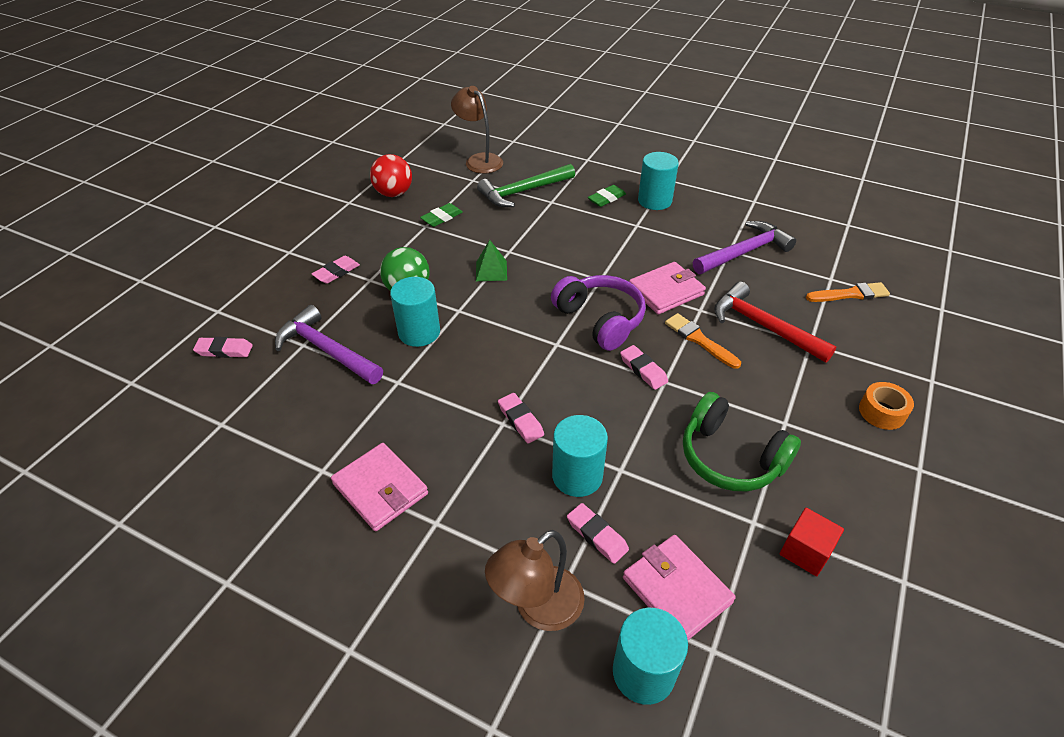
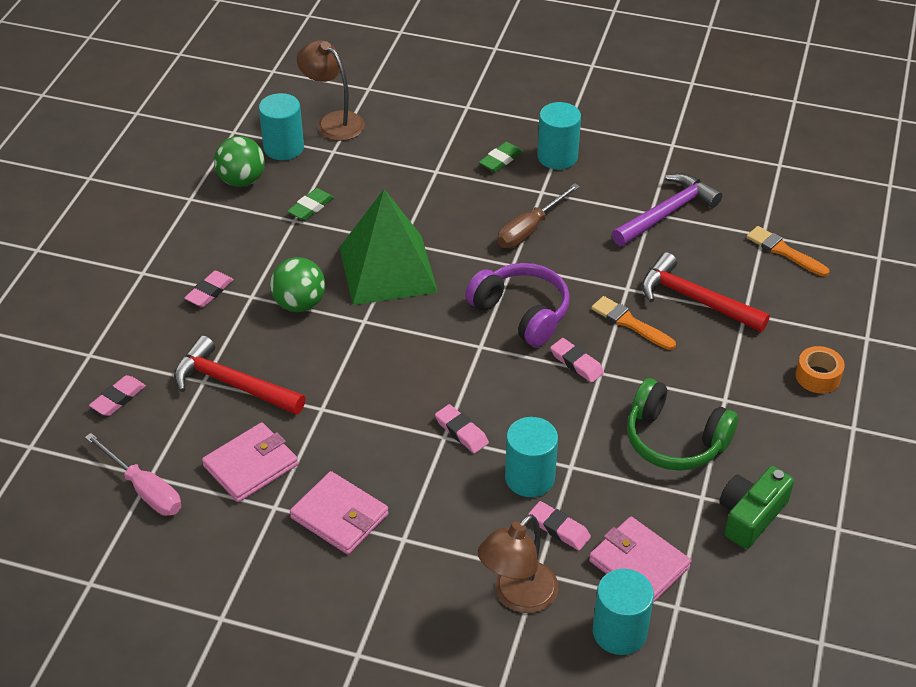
camera: 10 degrees left, 0 degrees up
(210, 435) = (144, 489): none -> pink screwdriver
(224, 350) = (118, 398): pink eraser -> pink eraser turned 45 degrees counterclockwise
(326, 350) = (232, 384): purple hammer -> red hammer
(394, 193) = (242, 180): red ball -> green ball
(419, 332) = (328, 351): turquoise cylinder -> turquoise cylinder (283, 148)
(491, 271) = (388, 269): green pyramid -> green pyramid, size x2.39
(523, 192) = (399, 161): green hammer -> none
(621, 252) = (530, 229): none -> brown screwdriver
(666, 291) = (587, 271): pink wallet -> pink wallet (251, 465)
(805, 551) = (750, 515): red cube -> green camera
(850, 294) = (784, 251): orange brush -> orange brush turned 120 degrees counterclockwise

